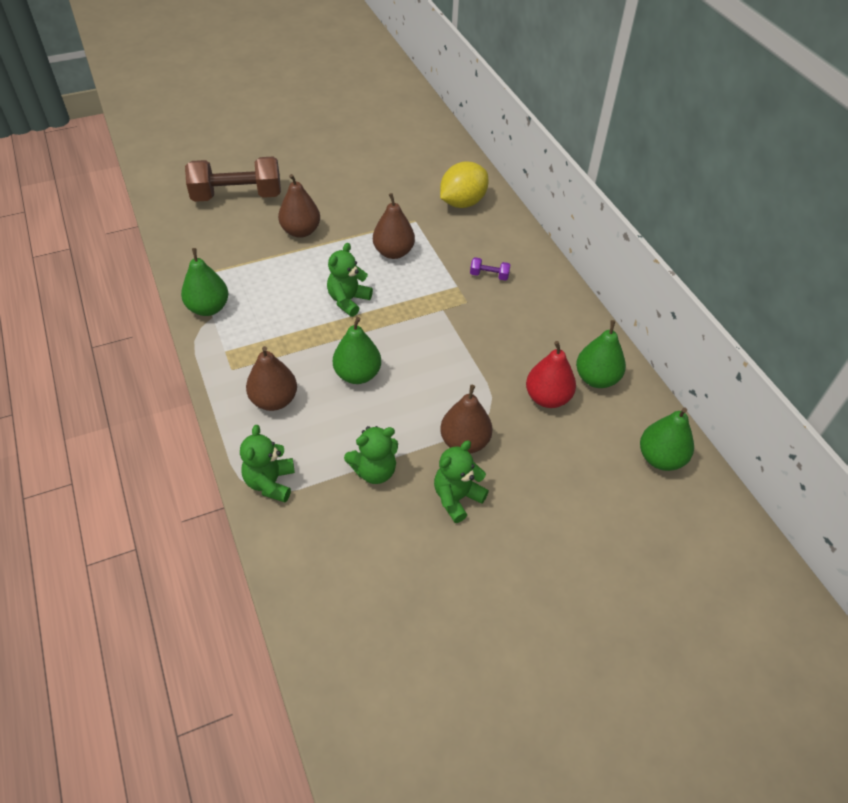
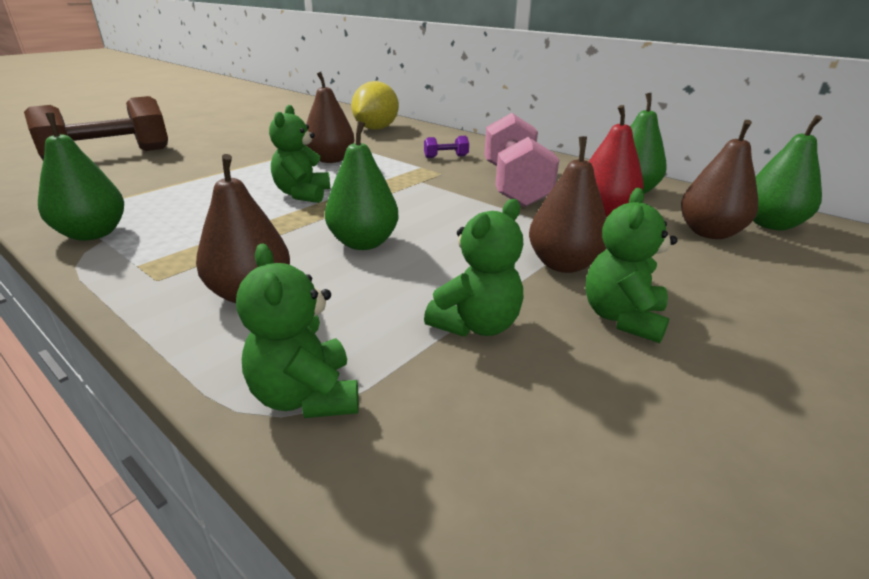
camera: 25 degrees left, 20 degrees down
(301, 231) = (207, 164): brown pear -> brown pear (709, 233)
(510, 339) = (514, 185): none -> pink dumbbell

